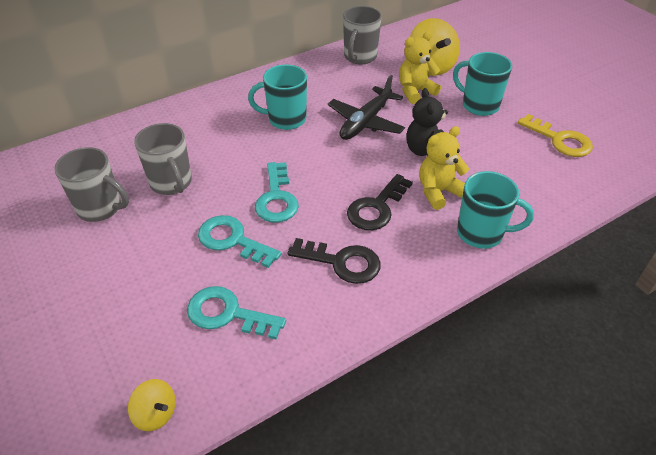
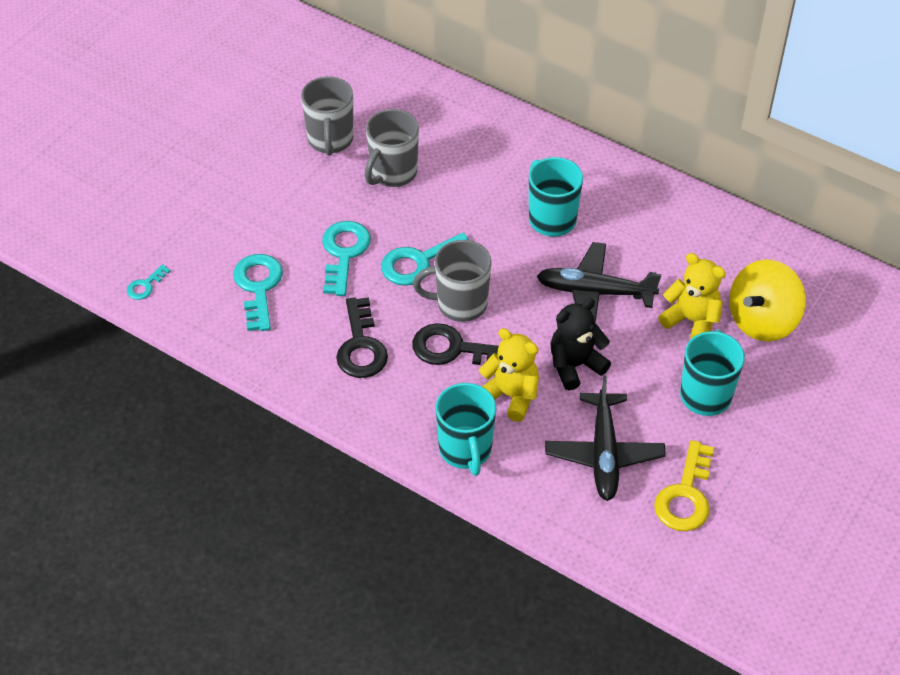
camera: 65 degrees right, 5 degrees up
(156, 413) = (145, 285): yellow spinning top -> turquoise key
(359, 57) = (730, 240): grey mug -> grey mug (460, 304)
(511, 164) = (604, 453): none -> black plane

